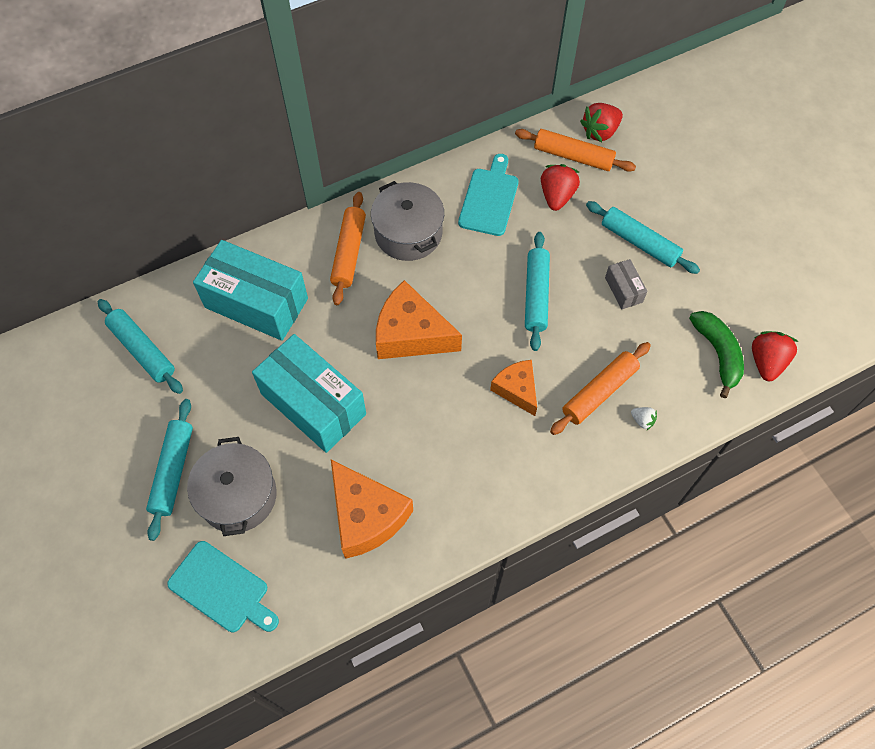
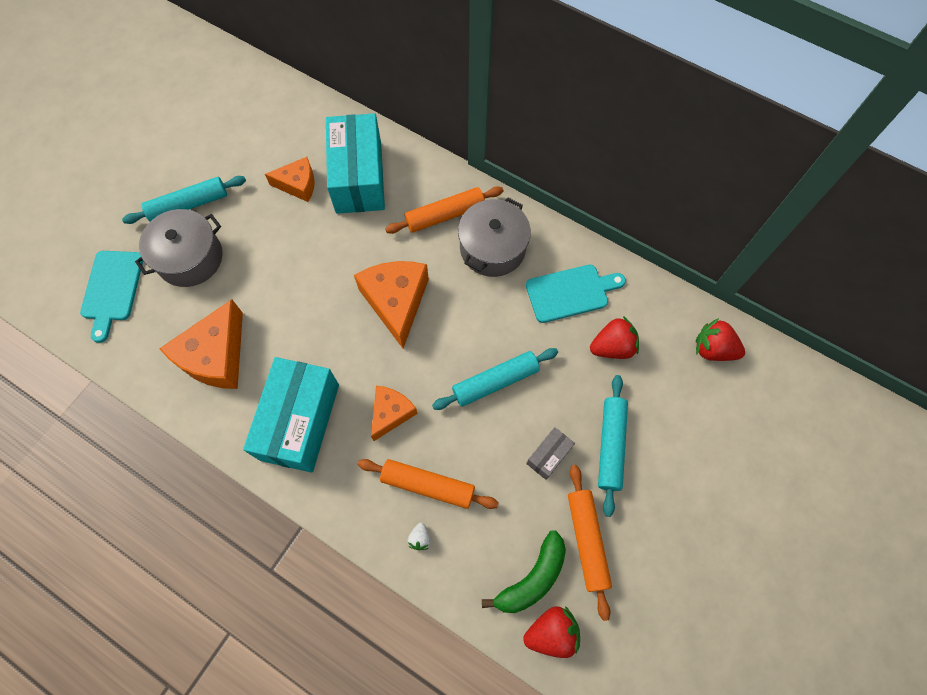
camera: 60 degrees right, 5 degrees up
(142, 350) = (275, 129): turquoise rolling pin -> none
(225, 359) = (298, 184): none -> orange cheese
(313, 404) = (293, 266): turquoise box -> turquoise box (300, 421)
(573, 156) = (667, 339): orange rolling pin -> orange rolling pin (587, 540)

